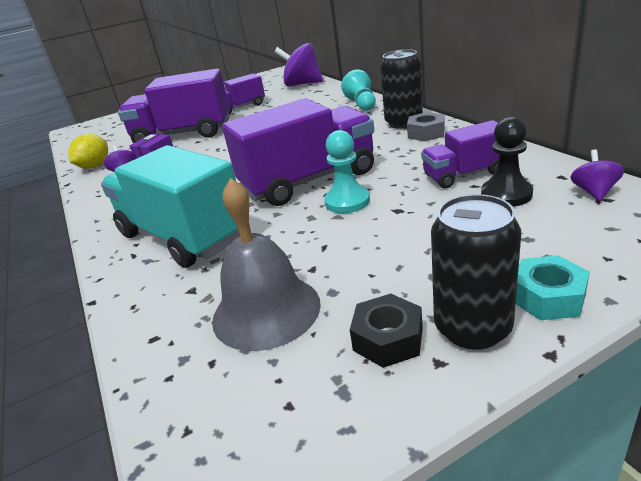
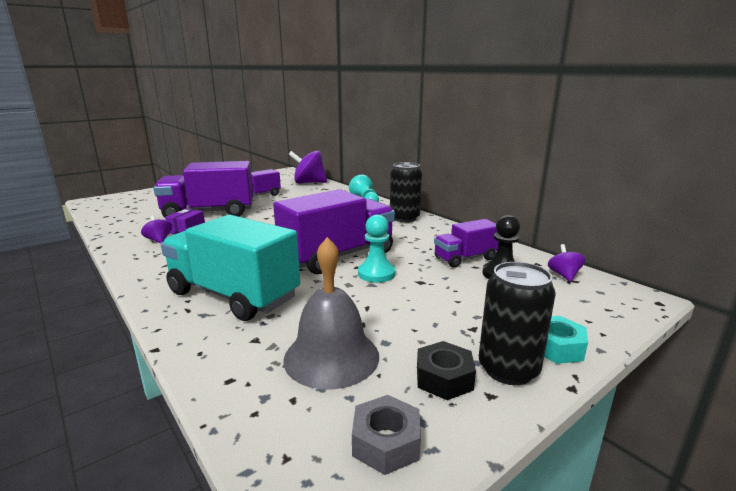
camera: 15 degrees left, 10 degrees down
(95, 166) = (125, 233): yellow lemon -> none
(426, 133) = (425, 227): grey nut -> grey nut (386, 442)

